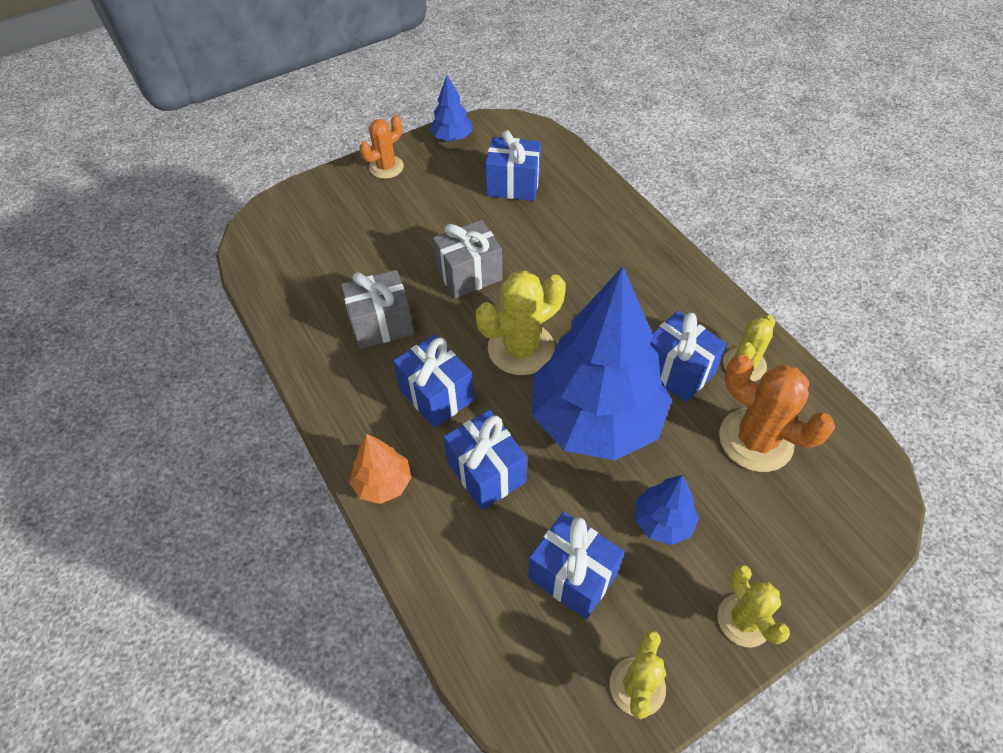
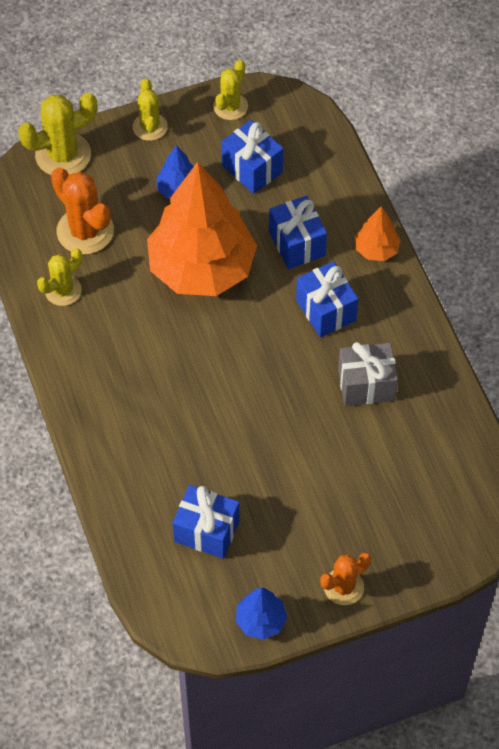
camera: 170 degrees left, 5 degrees up
(469, 274) = (276, 424): grey gift -> none
(521, 348) = (246, 339): yellow cactus -> yellow cactus (63, 155)
(596, 419) = (201, 268): blue tree -> orange tree
(677, 371) = (121, 295): blue gift -> none

